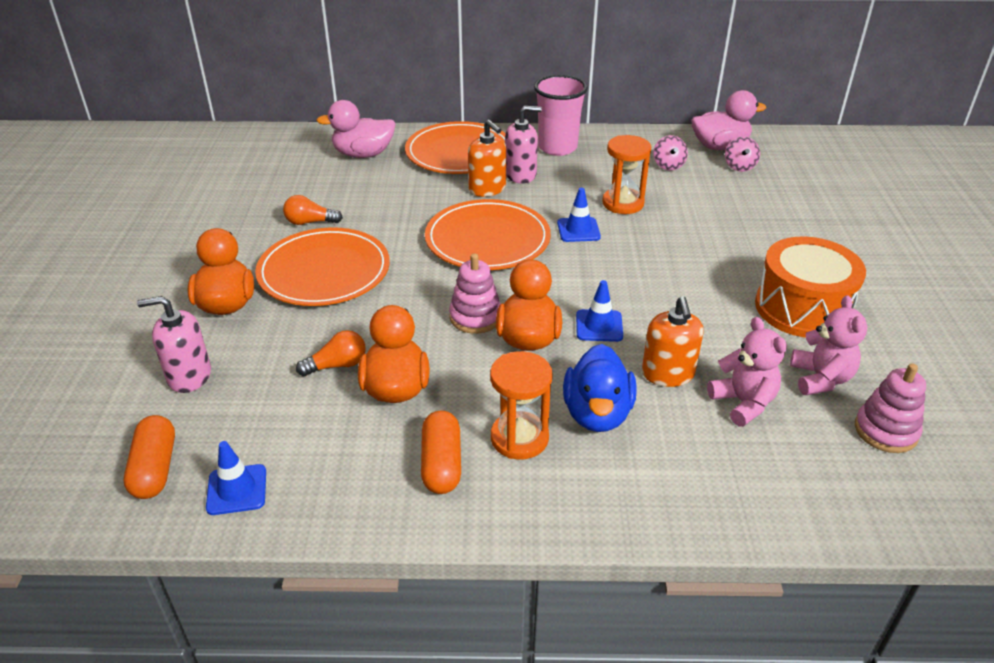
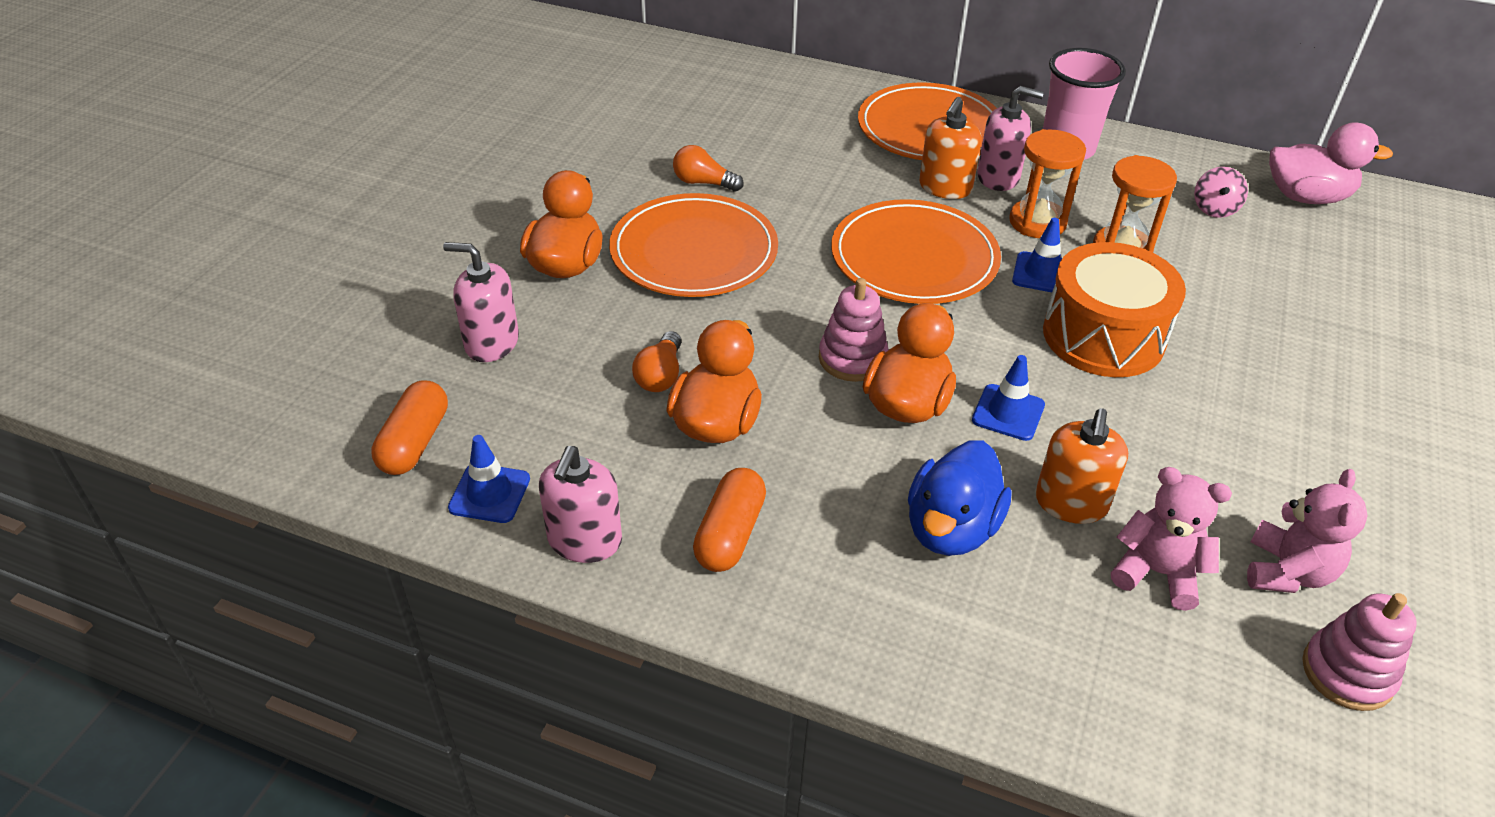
camera: 20 degrees right, 5 degrees up
(331, 502) = (585, 540): none -> pink soap dispenser
(337, 365) = (660, 375): orange light bulb -> orange light bulb turned 105 degrees clockwise
(363, 154) = (806, 105): pink duck -> none
(487, 189) = (945, 187): orange soap dispenser -> orange soap dispenser turned 45 degrees clockwise
(519, 438) = (838, 530): orange hourglass -> orange hourglass (1037, 222)
(739, 166) = (1321, 234): pink spinning top -> none
(743, 403) = (1157, 572): pink teddy bear -> pink teddy bear turned 60 degrees counterclockwise
(802, 308) = (1311, 464): orange drum -> orange drum (1103, 336)

